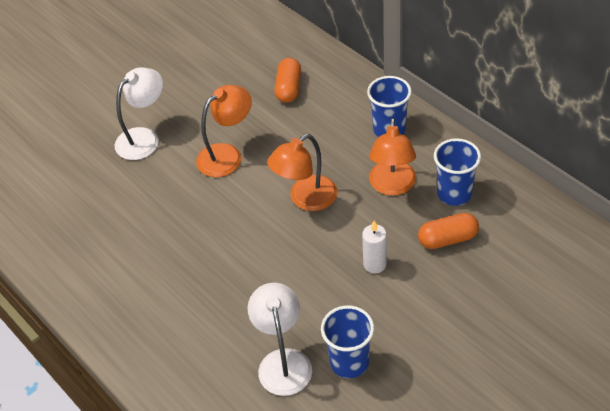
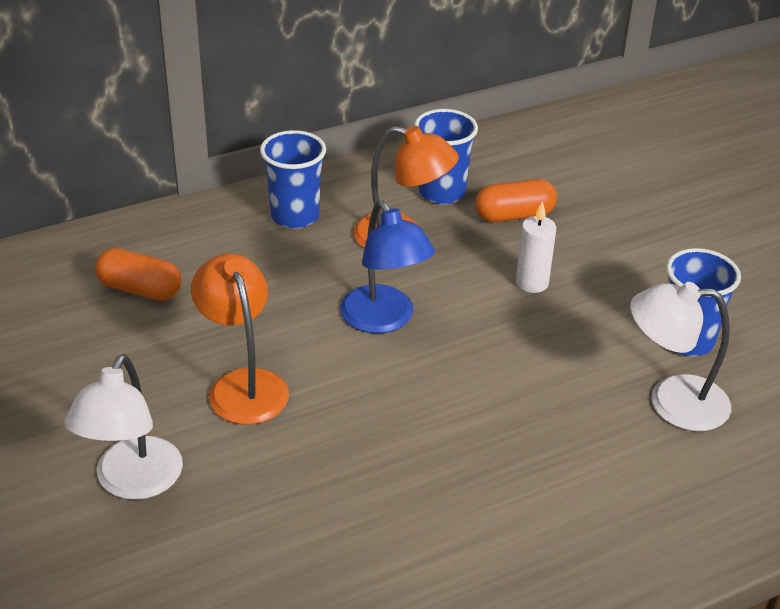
camera: 80 degrees left, 10 degrees down
(144, 138) = (132, 482): white lamp -> white lamp turned 135 degrees counterclockwise
(306, 199) = (384, 320): orange lamp -> blue lamp
(447, 239) = (514, 215): orange capsule -> orange capsule turned 75 degrees clockwise

